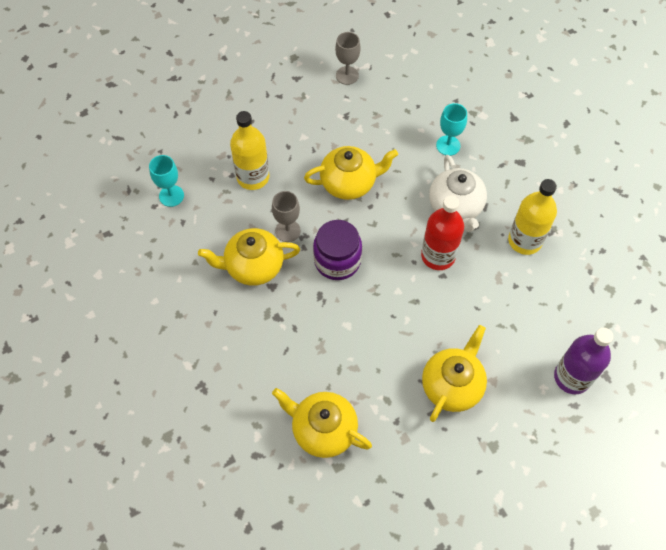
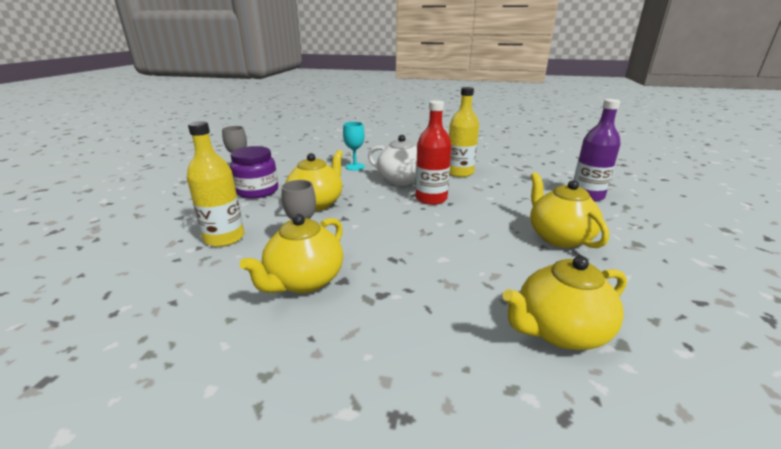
camera: 50 degrees left, 35 degrees down
(171, 196) = (133, 293): turquoise goblet -> none
(337, 260) = (372, 236): purple jar -> purple jar (257, 191)

